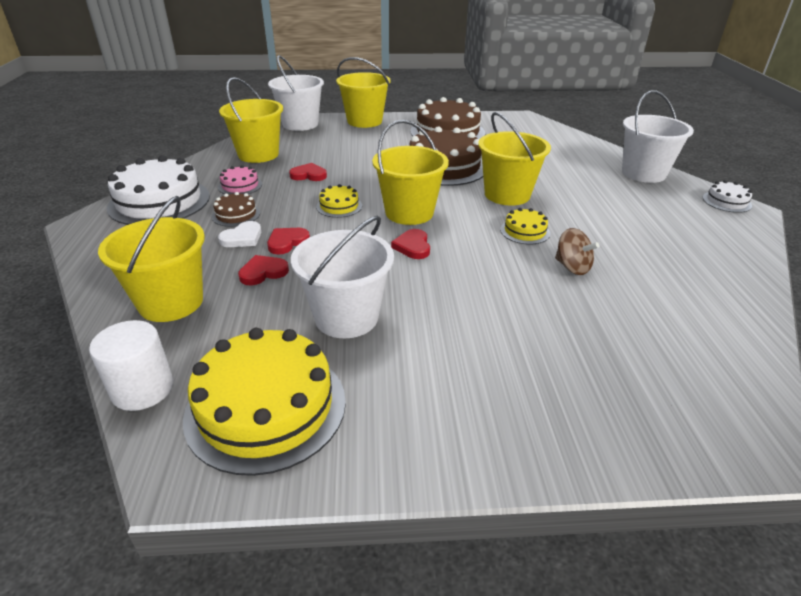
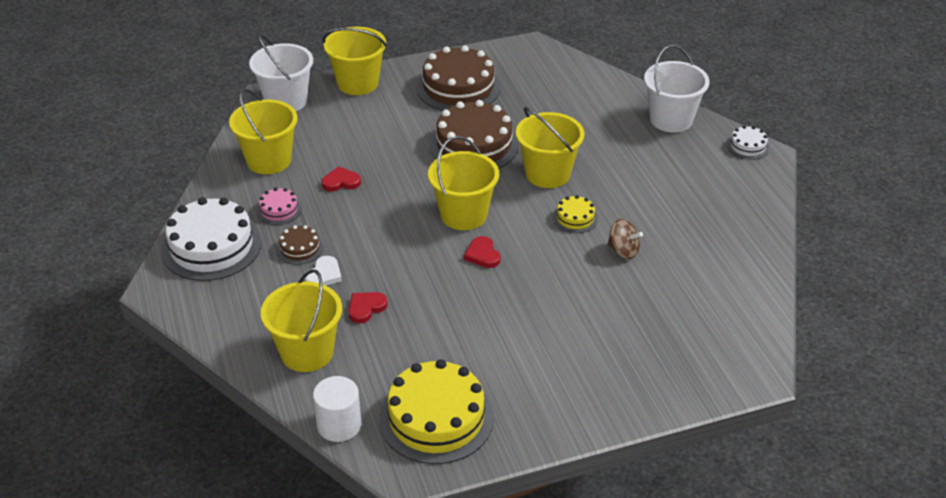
camera: 15 degrees left, 5 degrees up
(287, 242) = (368, 272): red heart -> none
(339, 206) = (393, 219): yellow cake -> none
(346, 317) = (458, 336): white bucket -> none

